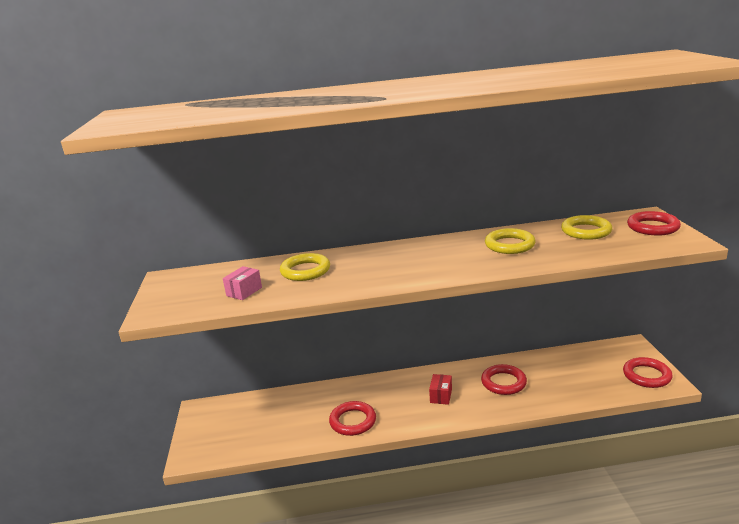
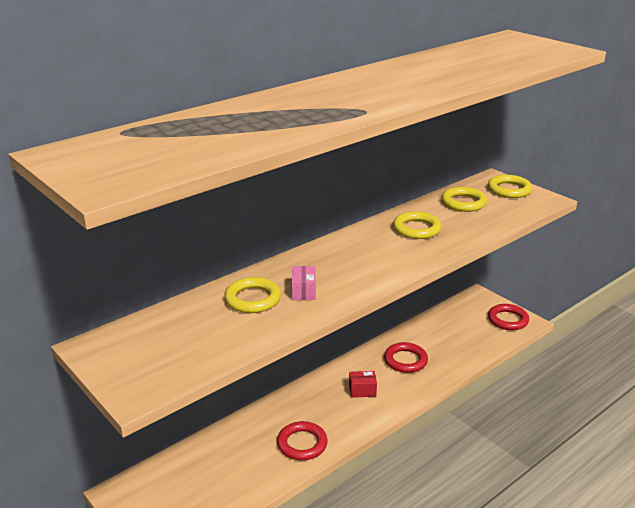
camera: 35 degrees left, 5 degrees up
(244, 291) = (214, 339): pink box -> pink box (303, 291)
(441, 396) = (362, 391): red box -> red box turned 75 degrees counterclockwise
(653, 227) = (509, 190): red ring -> yellow ring

